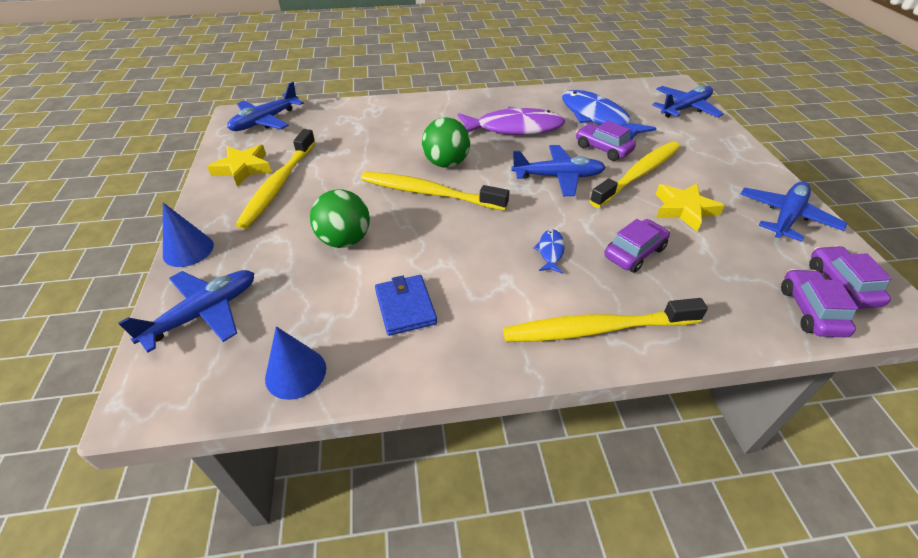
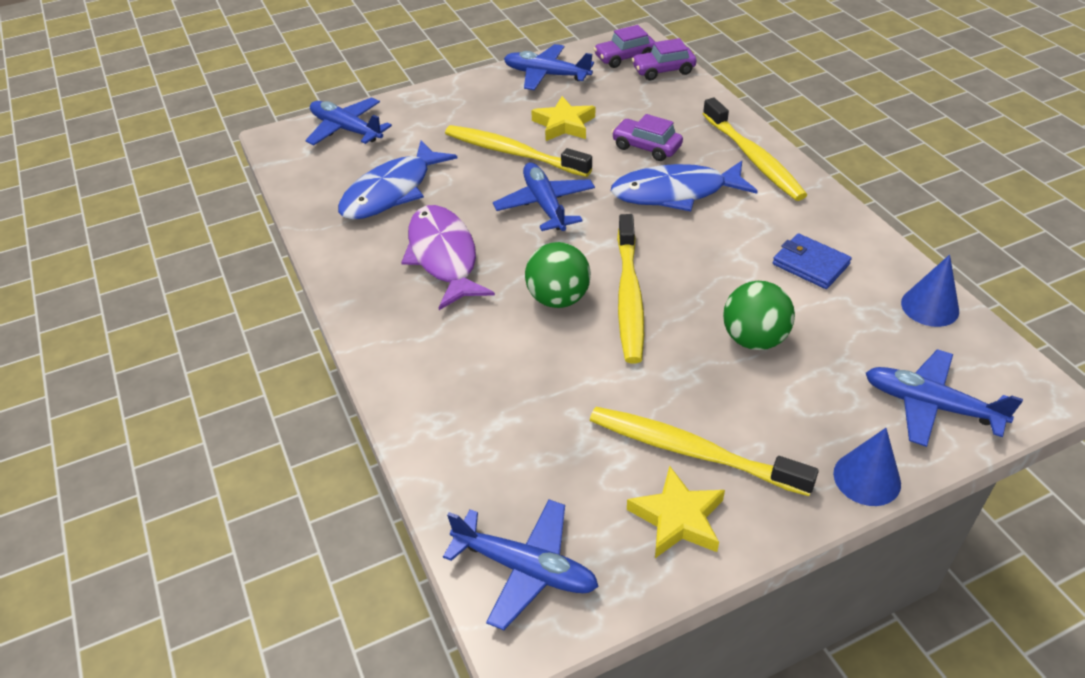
camera: 105 degrees left, 0 degrees up
(279, 185) = (692, 451): yellow toothbrush -> yellow toothbrush turned 150 degrees counterclockwise
(405, 307) = (810, 264): blue wallet -> blue wallet turned 75 degrees clockwise
(550, 251) = (675, 193): blue fish -> blue fish, size x2.31
(603, 149) = (469, 180): purple car -> none

